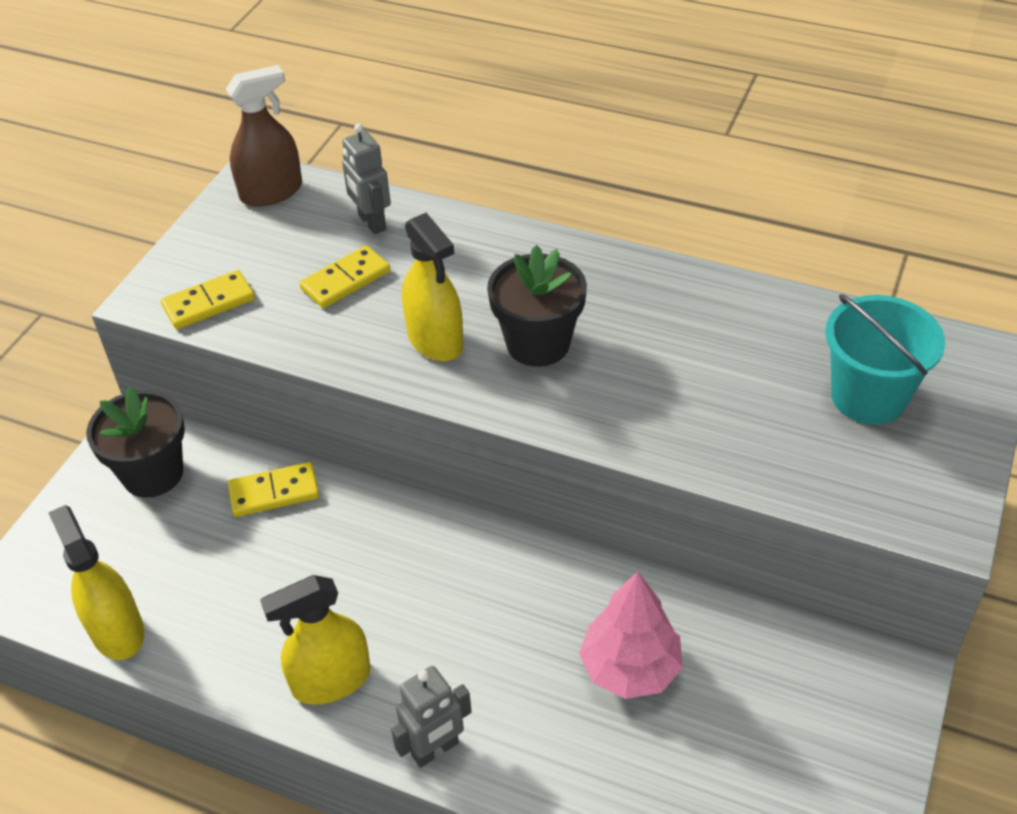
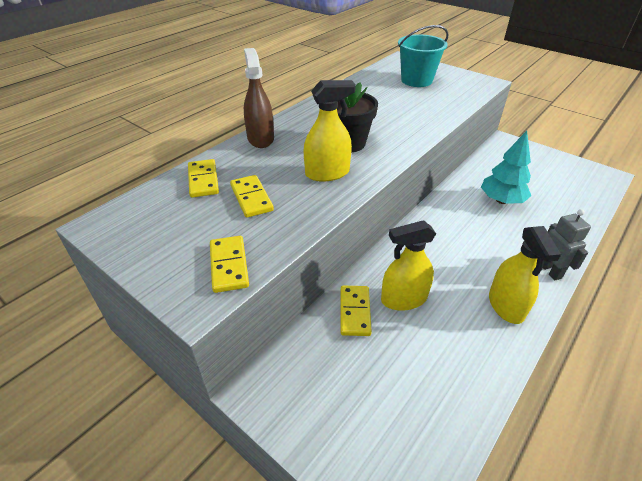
camera: 75 degrees left, 5 degrees down
(117, 630) = (458, 423): yellow spray bottle -> yellow spray bottle (403, 299)
(153, 473) = (310, 383): black flower pot -> none
(271, 192) = (128, 218): brown spray bottle -> brown spray bottle (260, 138)
(371, 223) = (203, 180): grey robot -> yellow domino
(630, 668) = (501, 200): pink tree -> turquoise tree

